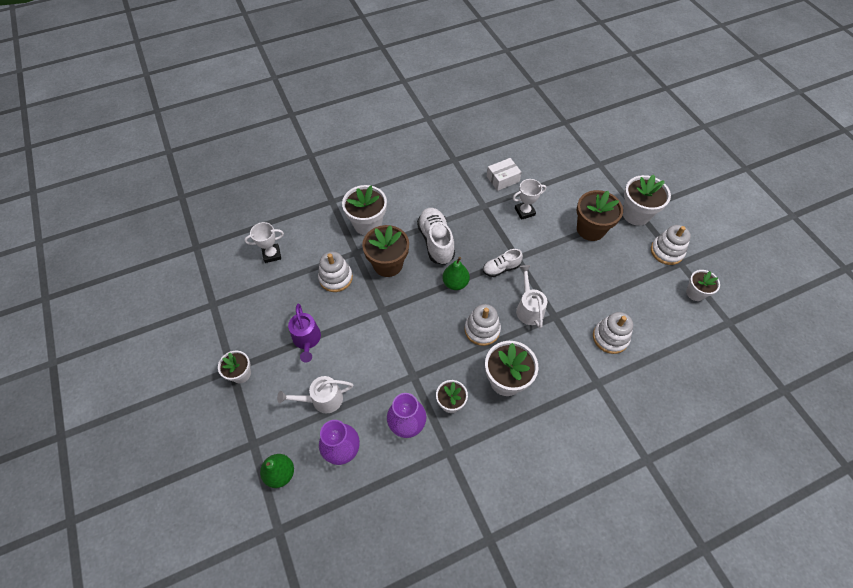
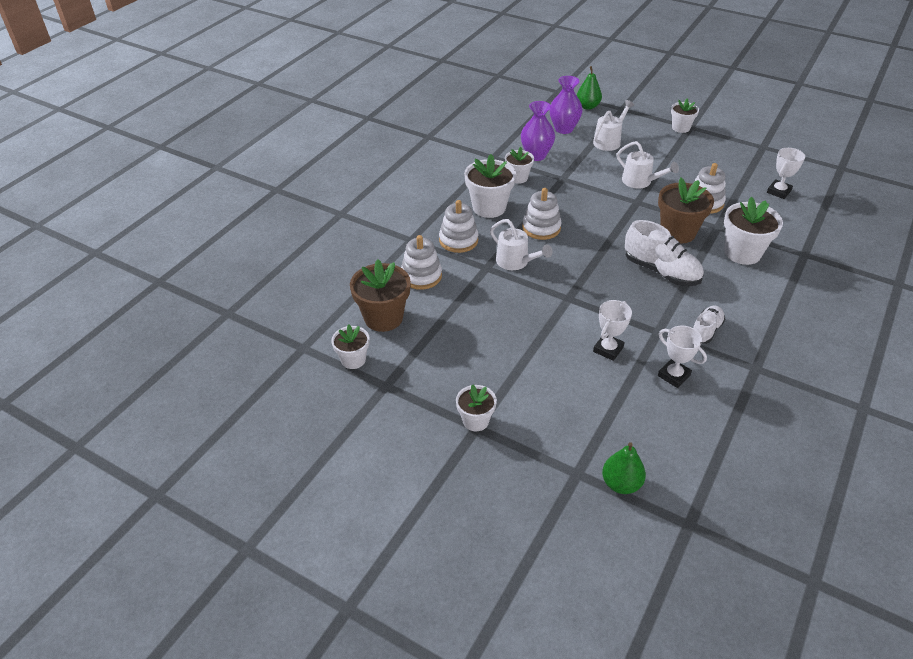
camera: 145 degrees right, 15 degrees down
(307, 340) = (665, 161): purple watering can -> none
(355, 329) = (640, 182): none -> white watering can
(455, 283) = (602, 248): green pear -> green pear (621, 484)
(501, 268) = (574, 280): white shoe -> white shoe (706, 330)
(503, 179) = (673, 375): white box -> white trophy
(590, 229) = (517, 370): brown flower pot -> brown flower pot (383, 318)
(636, 214) = (475, 420): white flower pot -> white flower pot, size x0.60
(666, 251) = (409, 391): white stacking toy -> white stacking toy (458, 240)

